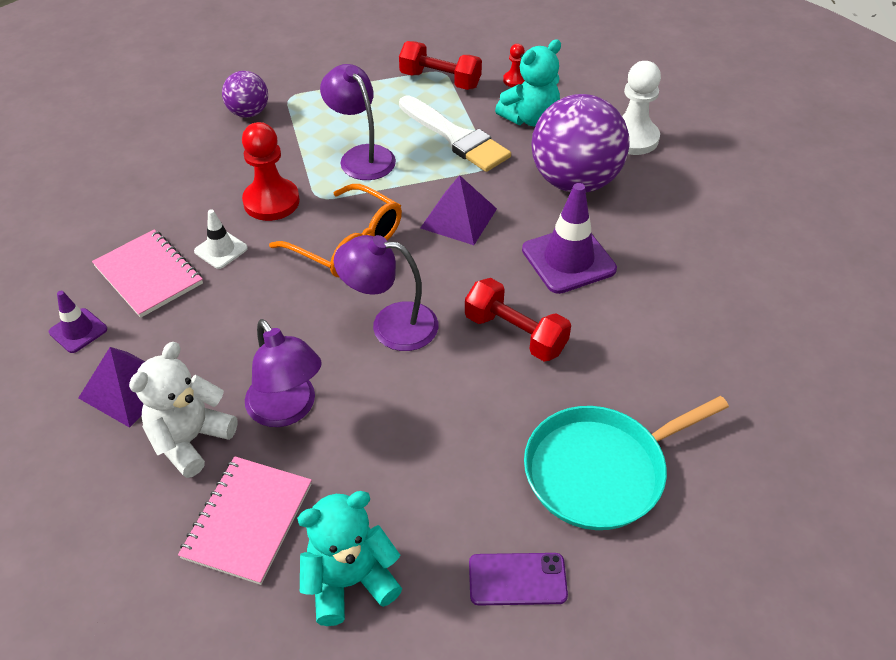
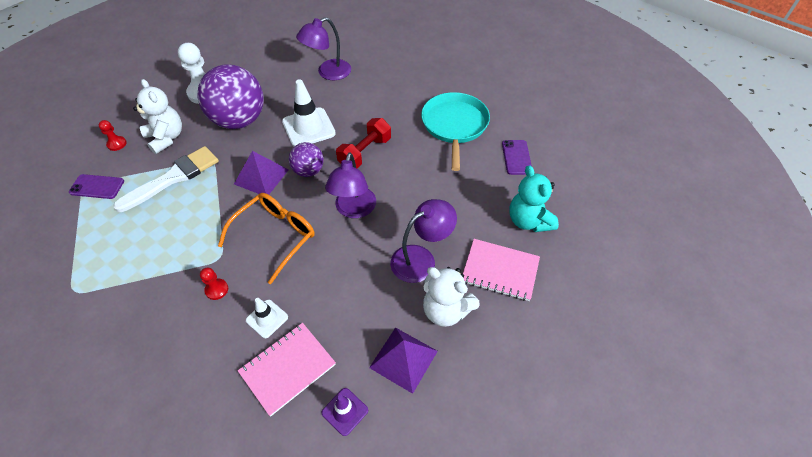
camera: 90 degrees left, 5 degrees up
(249, 113) = (86, 322): purple ball -> purple ball (308, 171)
(271, 201) = (217, 290): red pawn -> red pawn, size x0.50
(361, 156) = (177, 233): purple lamp -> purple lamp (328, 73)
(440, 80) = (97, 187): red dumbbell -> purple phone
(530, 118) = (166, 138): turquoise teddy bear -> white teddy bear
(568, 260) = (308, 128): purple traffic cone -> white traffic cone
(600, 471) = (454, 125): turquoise pan -> turquoise pan turned 150 degrees counterclockwise

